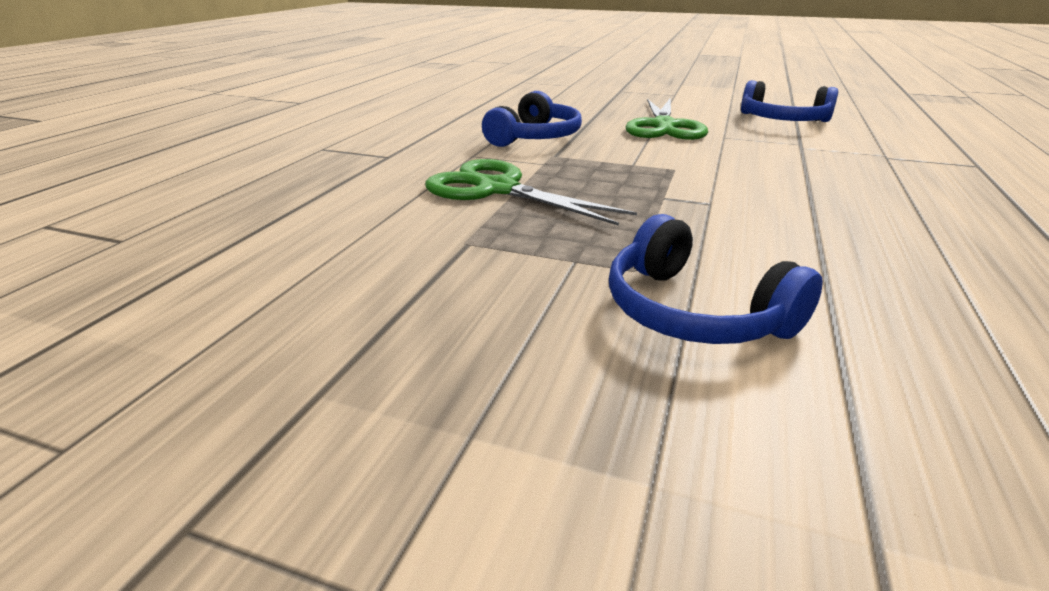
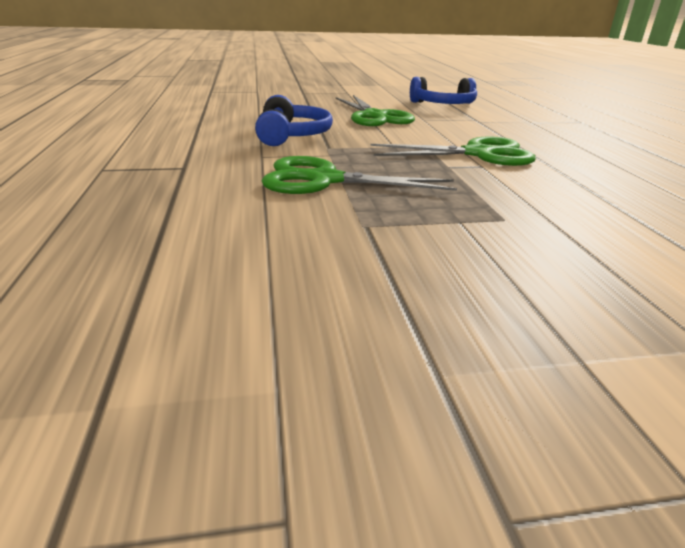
camera: 30 degrees left, 0 degrees up
(694, 312) = (577, 238): blue headphones -> none
(731, 188) = (479, 154): none -> green scissors

